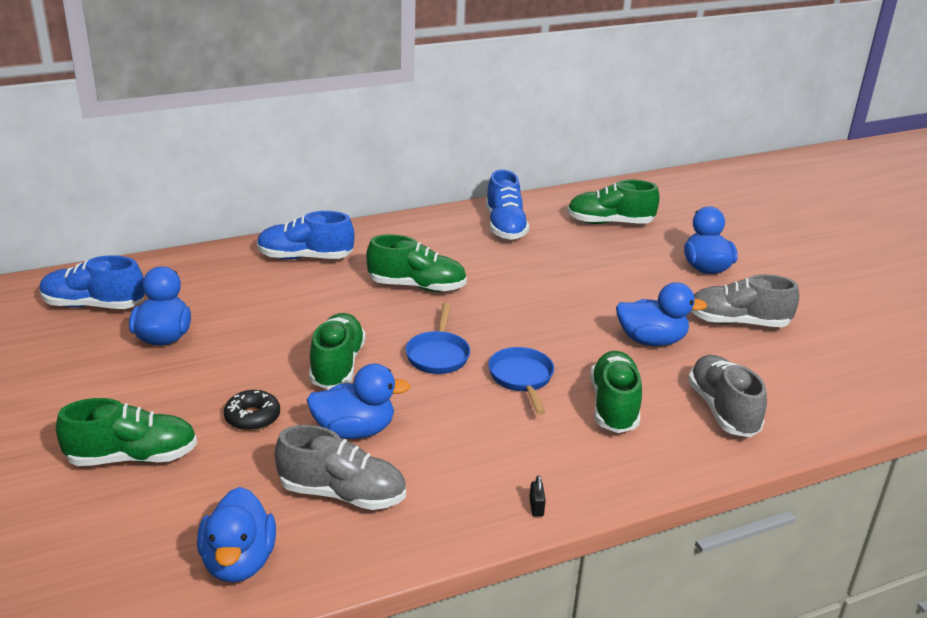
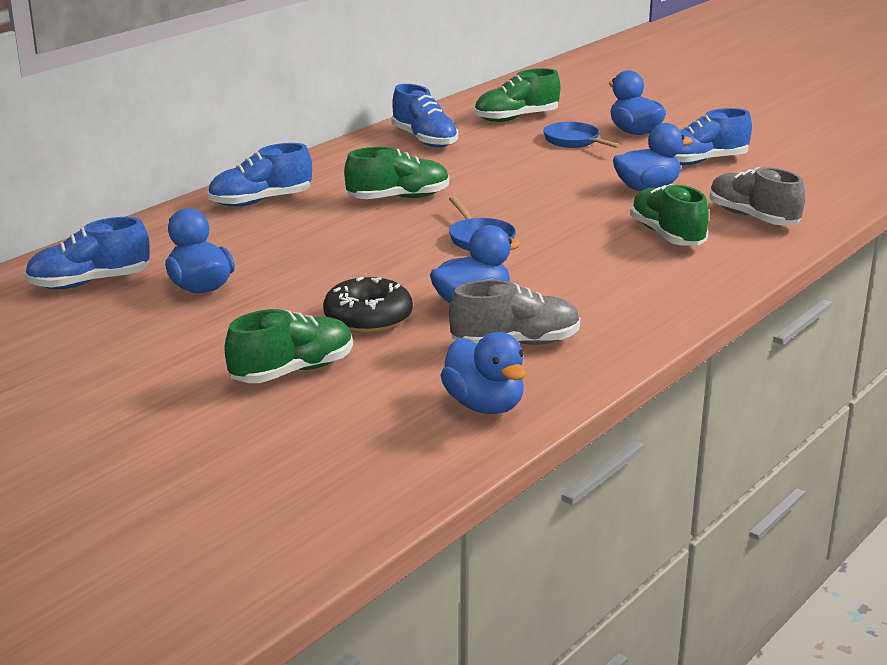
camera: 25 degrees left, 5 degrees down
(252, 417) = (368, 318): black donut -> black donut, size x1.53
(337, 365) = (398, 267): green shoe -> none
(522, 379) = (571, 237): blue pan -> blue pan (574, 141)
(536, 507) = (681, 309): black padlock -> none
(737, 322) = (701, 162): grey shoe -> blue shoe

